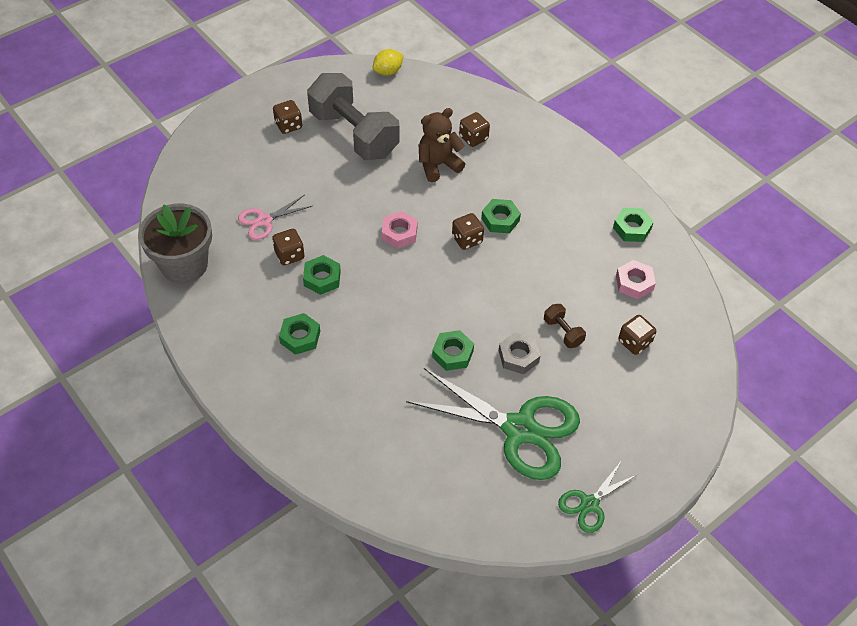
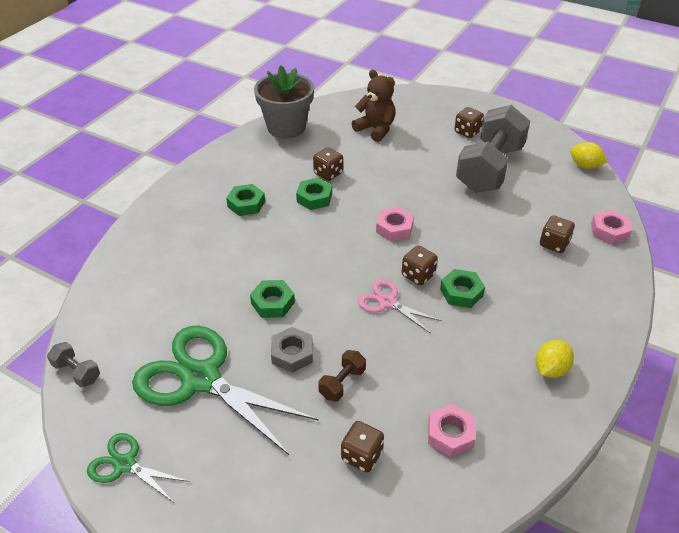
camera: 70 degrees right, 10 degrees down
(264, 220) = (355, 150): pink scissors -> pink scissors (387, 302)
(438, 165) = (497, 229): brown teddy bear -> brown teddy bear (375, 129)
(473, 528) = (77, 372): none -> grey dumbbell
(476, 98) = (609, 231): none -> pink nut
(519, 429) = (201, 378): green scissors -> green scissors turned 120 degrees clockwise
(599, 201) = (550, 369): none -> yellow lemon
(632, 228) = (533, 411): green nut -> none

